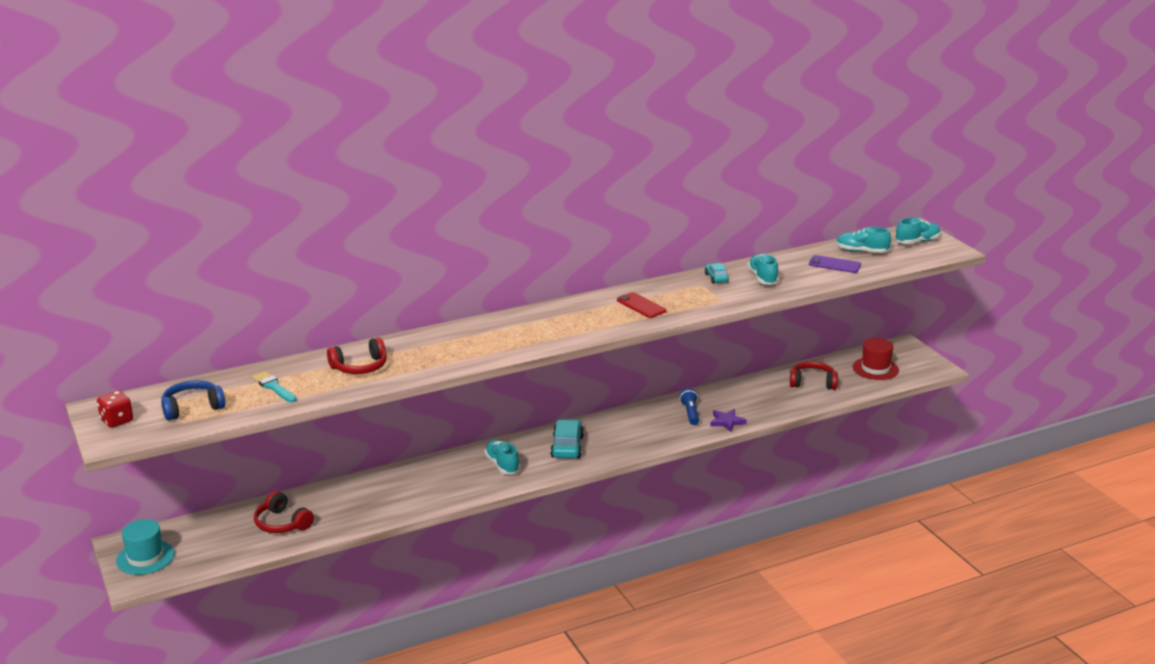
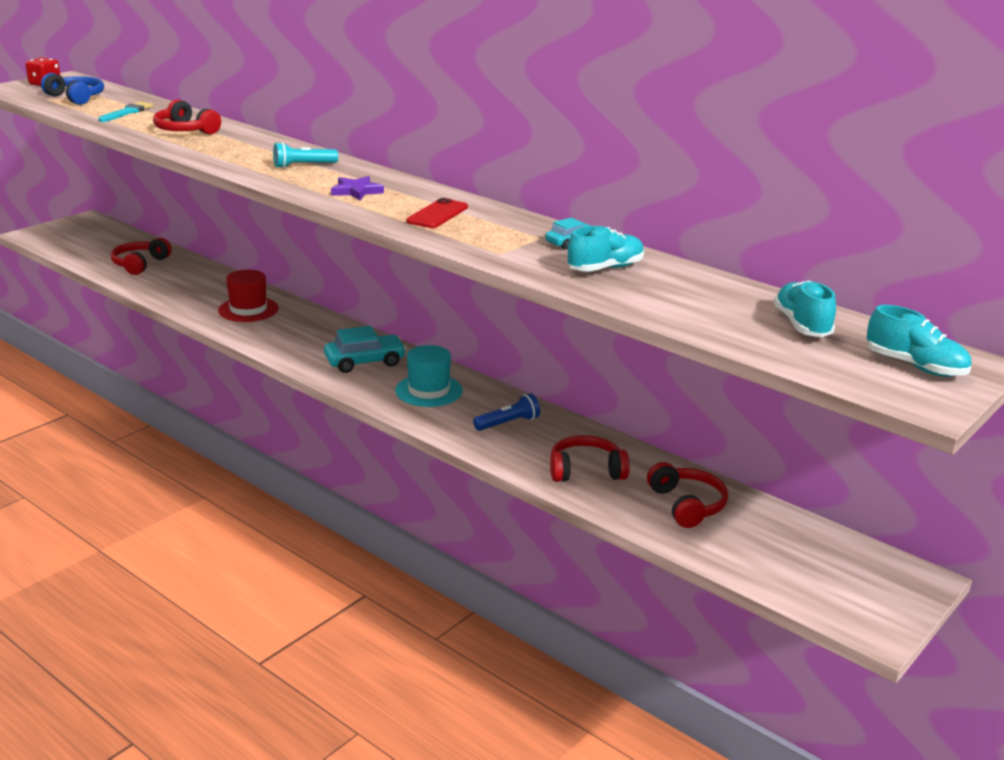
camera: 65 degrees right, 0 degrees up
(145, 557) = (68, 230): turquoise hat -> turquoise hat (429, 390)
(500, 333) = (303, 166): none -> turquoise flashlight
(502, 465) = (302, 335): turquoise shoe -> none
(727, 422) = (507, 453): purple star -> purple star (356, 191)
(761, 402) = (586, 470): none -> red headphones
(834, 265) = (719, 310): purple phone -> none
(875, 369) = (797, 558): red hat -> red hat (248, 309)

